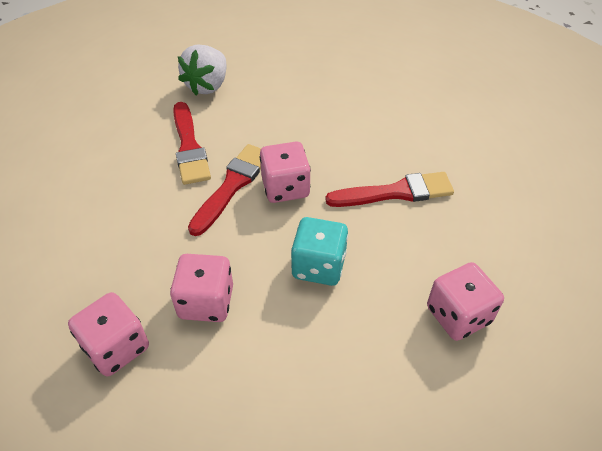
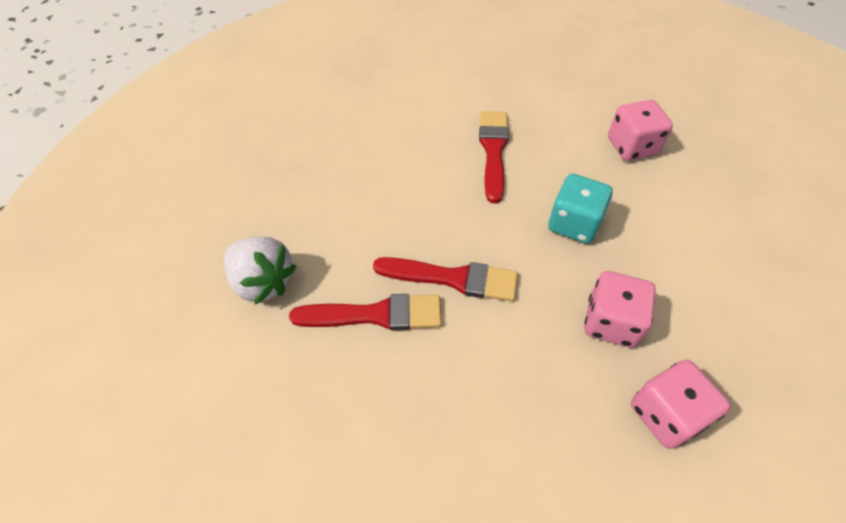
camera: 75 degrees left, 5 degrees up
(232, 185) = (452, 278): red brush -> red brush turned 150 degrees clockwise
(285, 187) = (467, 231): pink dice -> none

